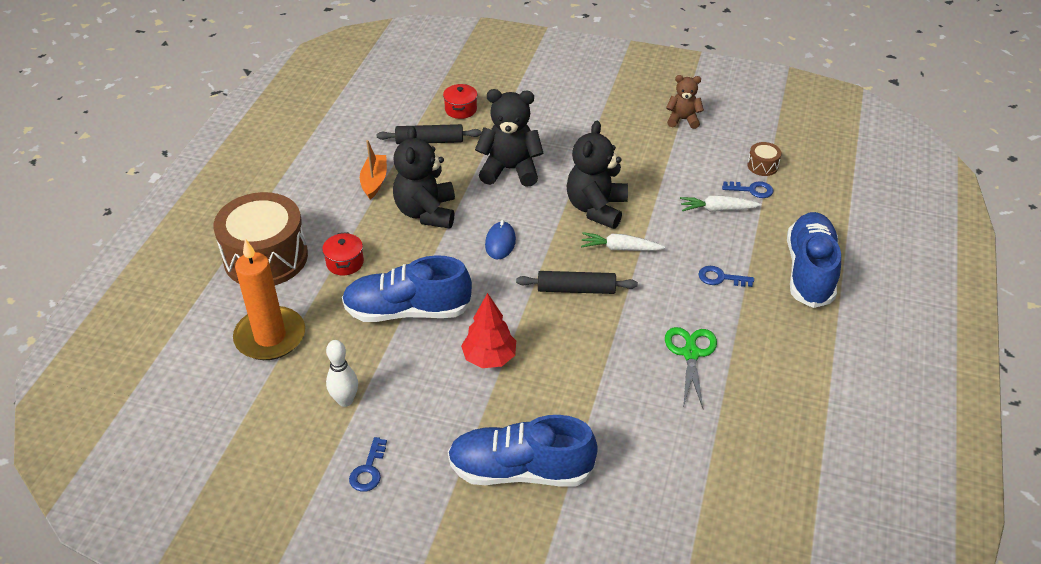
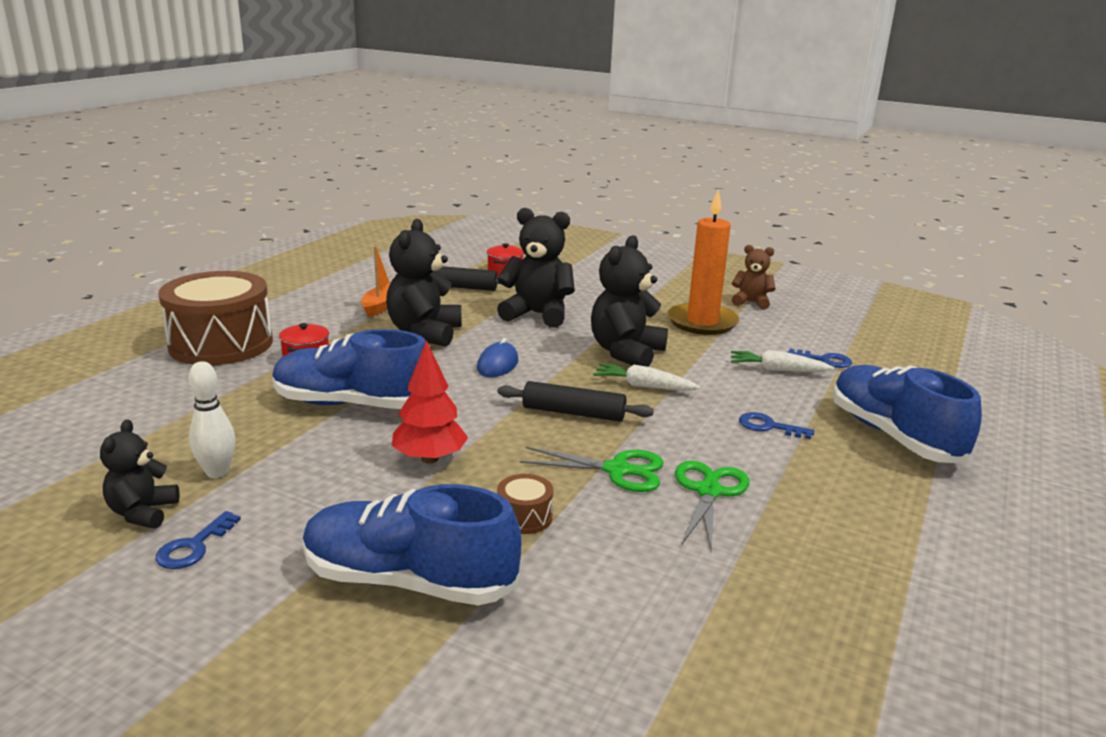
camera: 10 degrees right, 20 degrees down
(270, 337) = (172, 404): orange candle -> orange candle (702, 322)
(316, 448) = (143, 513): none -> black teddy bear
(624, 344) = (617, 470): none -> green scissors
(762, 166) = (841, 344): brown drum -> brown drum (524, 517)
(809, 271) = (893, 436): blue shoe -> blue shoe turned 45 degrees counterclockwise

